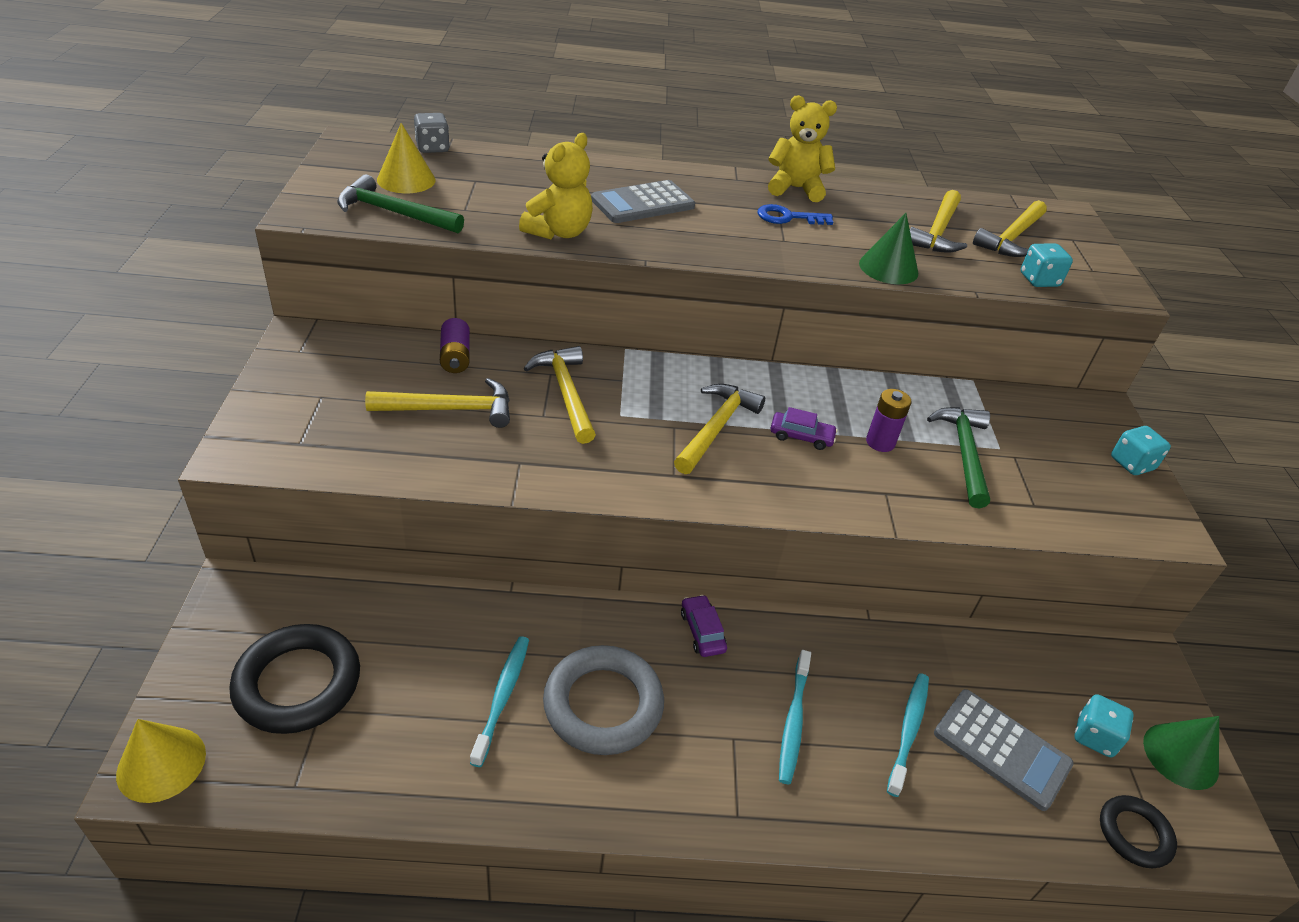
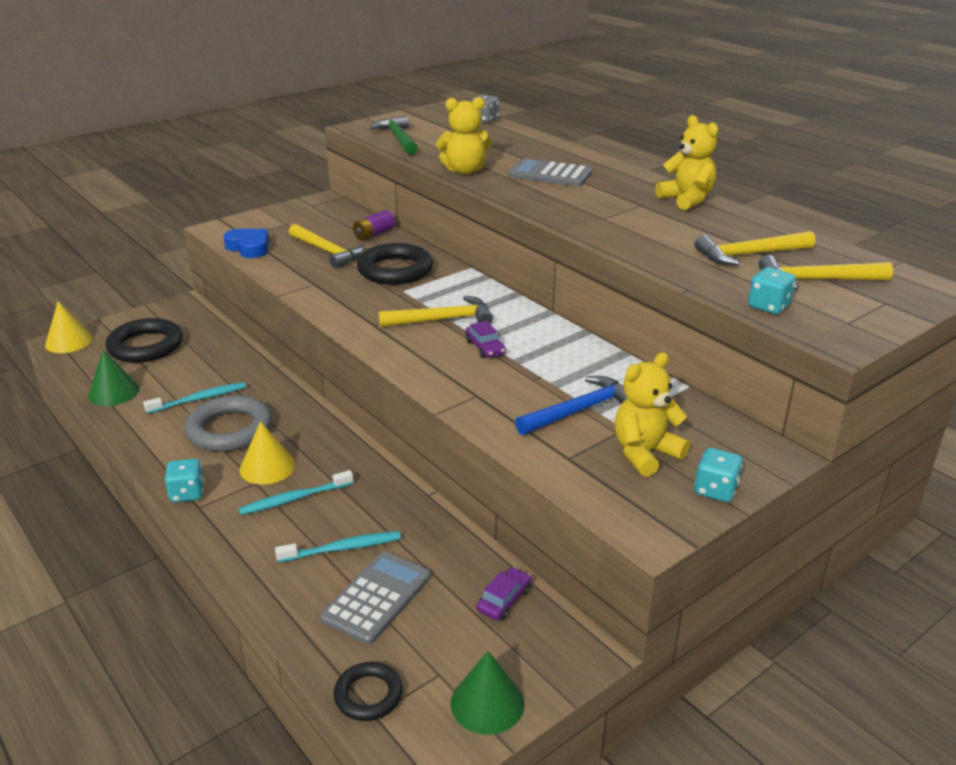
camera: 55 degrees right, 10 degrees down
(342, 458) = (249, 247): none -> blue heart
(406, 180) = (437, 128): yellow cone -> yellow cone (267, 467)
(566, 393) = (395, 270): yellow hammer -> black ring
(702, 631) = (327, 437): purple car -> purple car (504, 600)
(788, 217) = (638, 210): blue key -> none
(880, 442) = (531, 375): purple battery -> none
(888, 268) = (646, 255): green cone -> green cone (113, 392)
(964, 453) = (580, 410): green hammer -> blue hammer
(1001, 749) = (376, 597): grey calculator -> grey calculator turned 150 degrees counterclockwise
(1057, 463) = (645, 453): none -> yellow teddy bear
(1094, 737) = (447, 644): turquoise dice -> turquoise dice (187, 493)

